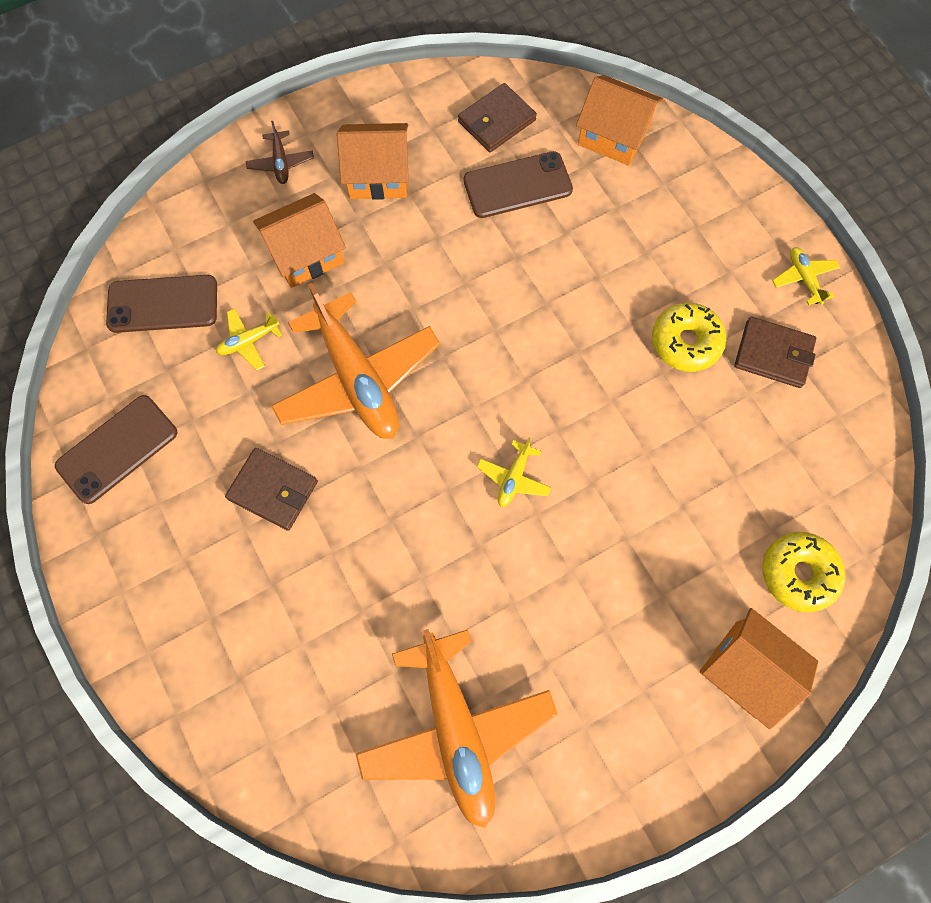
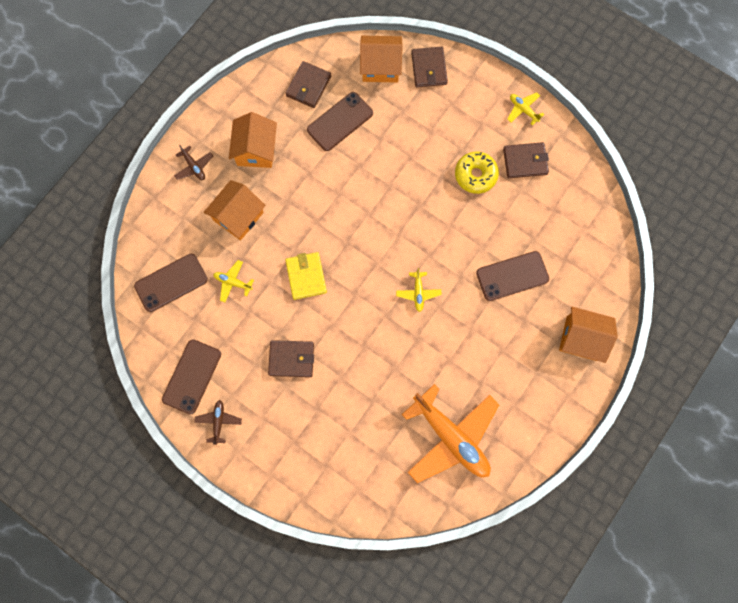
camera: 25 degrees left, 5 degrees up
(118, 533) = (219, 421): none -> brown plane
(248, 341) = (233, 282): yellow plane -> yellow plane turned 75 degrees clockwise
(357, 379) = (306, 276): orange plane -> yellow wallet
(378, 175) = (256, 150): orange house -> orange house turned 60 degrees counterclockwise
(674, 518) = (512, 276): none -> brown phone
(684, 165) = (429, 68): none -> brown wallet
(798, 573) = (587, 276): yellow donut -> none

